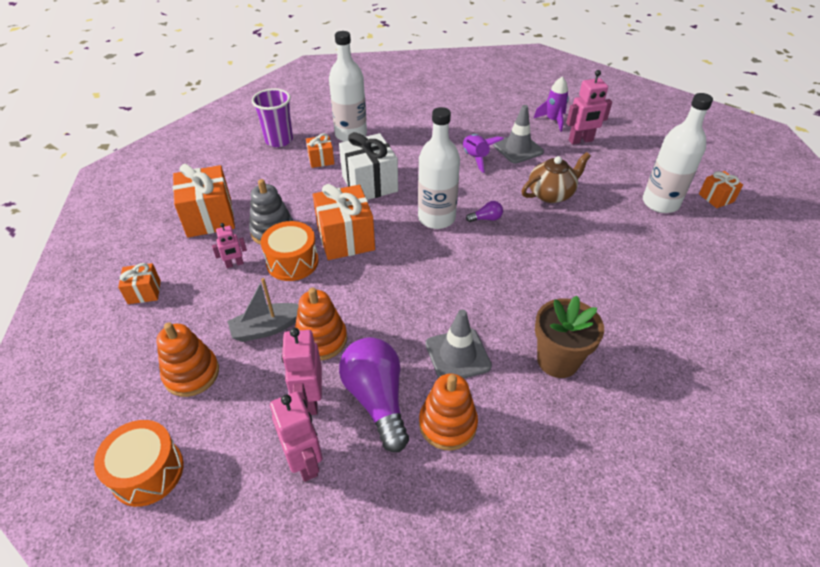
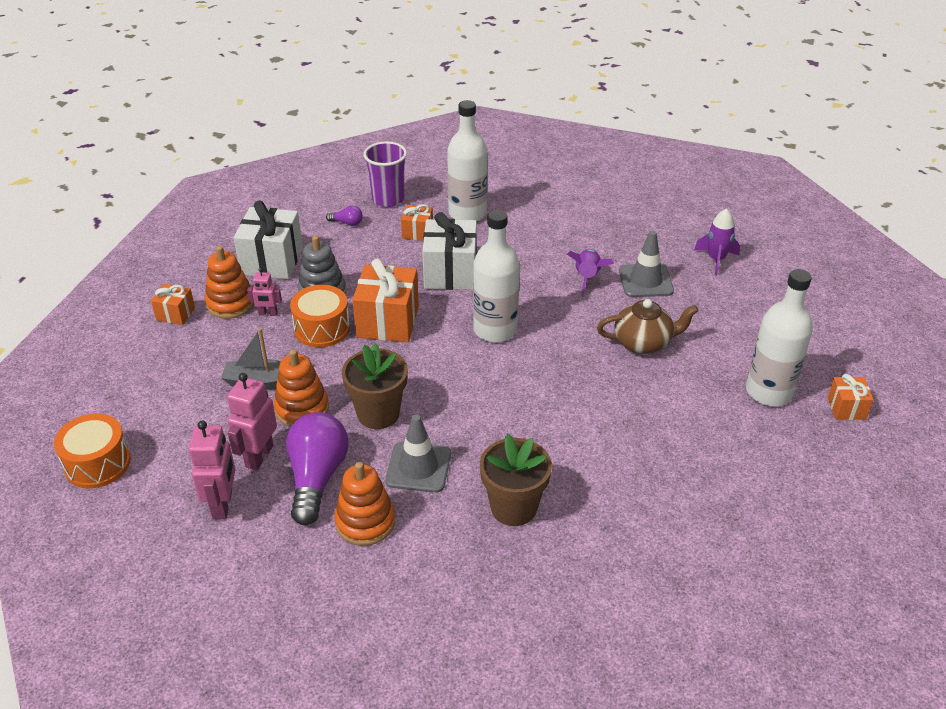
camera: 25 degrees right, 5 degrees down
(191, 374) = (174, 399): orange stacking toy -> orange stacking toy (230, 303)
(209, 217) = (272, 261): orange gift -> white gift
(391, 320) = (378, 414): none -> brown flower pot
(486, 218) = (548, 347): purple light bulb -> purple light bulb (347, 223)
(581, 141) = (731, 293): pink robot -> none

